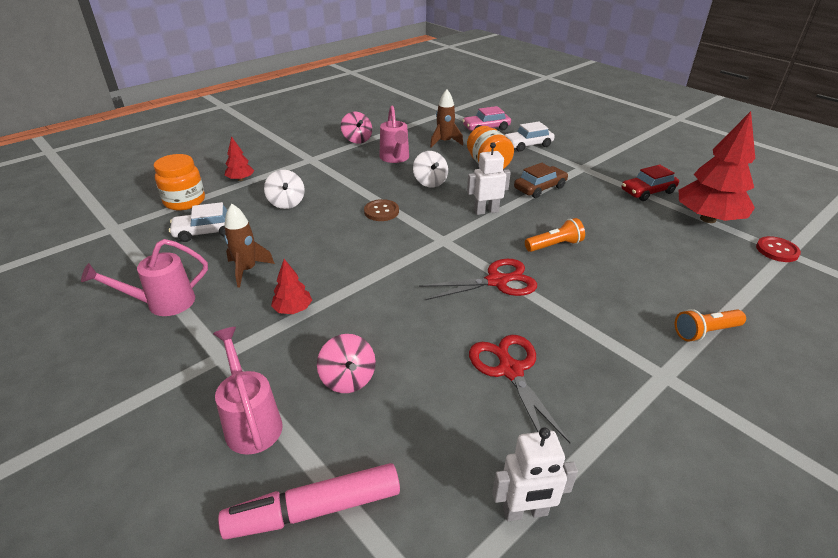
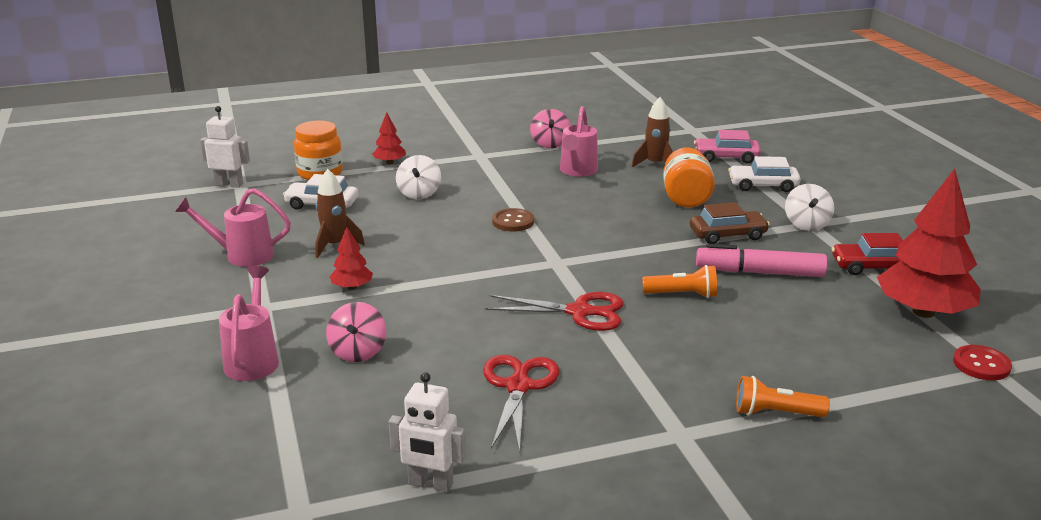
camera: 25 degrees right, 10 degrees down
(314, 509) = (258, 428): pink marker -> pink marker (759, 272)
(430, 182) = (596, 203): white spinning top -> white spinning top (806, 224)
(486, 211) = (634, 245): white robot -> white robot (229, 184)

